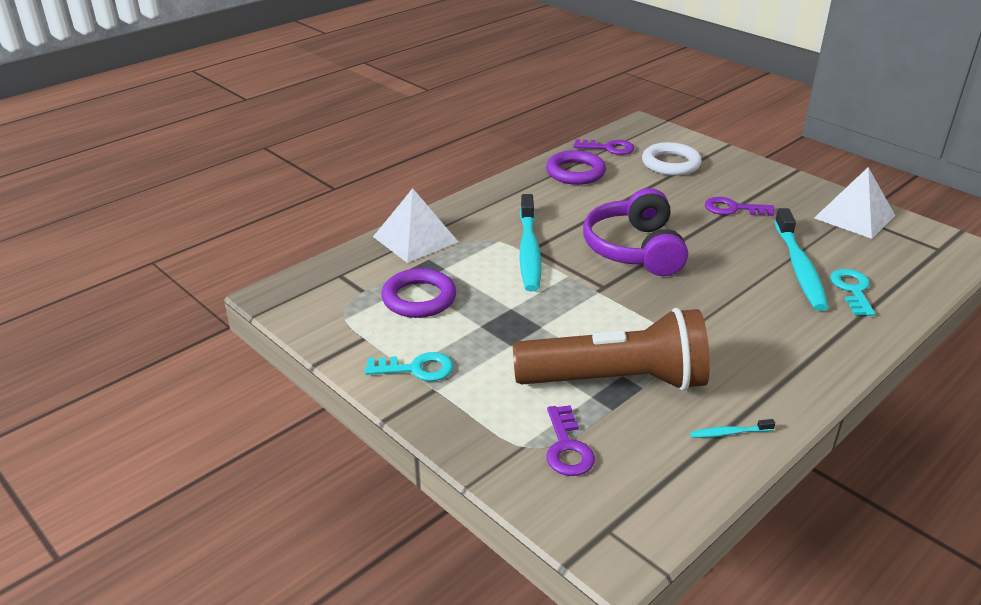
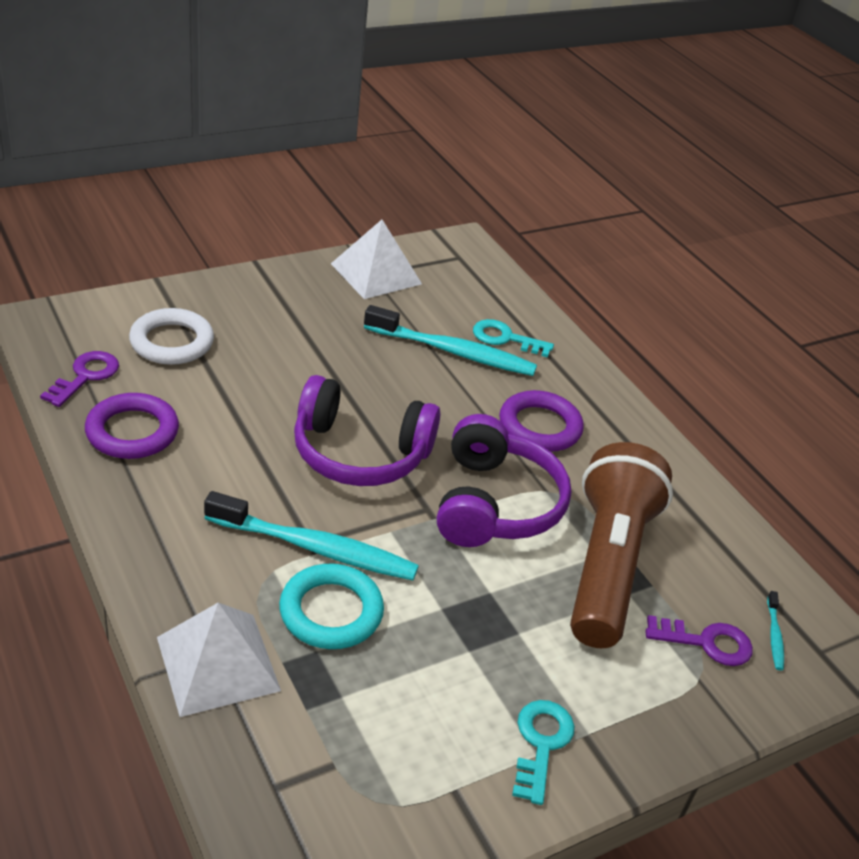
camera: 80 degrees left, 5 degrees up
(419, 298) = (381, 700): purple ring -> purple ring (539, 427)
(479, 267) = (331, 612): none -> turquoise ring
(636, 315) = (494, 504): none -> purple headphones
(729, 433) = (701, 514): turquoise toothbrush -> turquoise toothbrush (774, 635)
(733, 209) = (312, 342): purple key -> none

